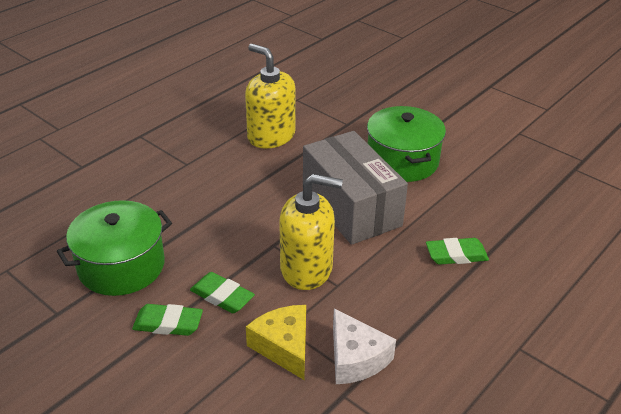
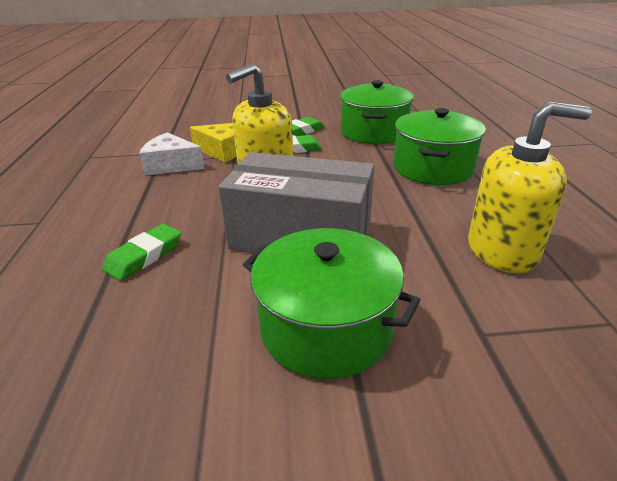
camera: 135 degrees right, 5 degrees down
(180, 196) = (432, 168): none -> green pot

